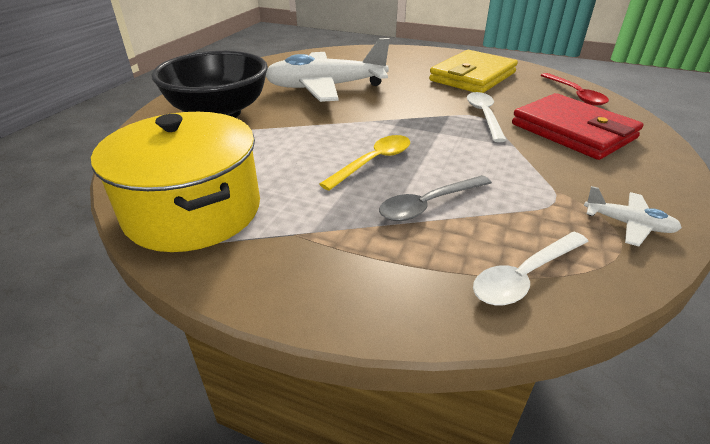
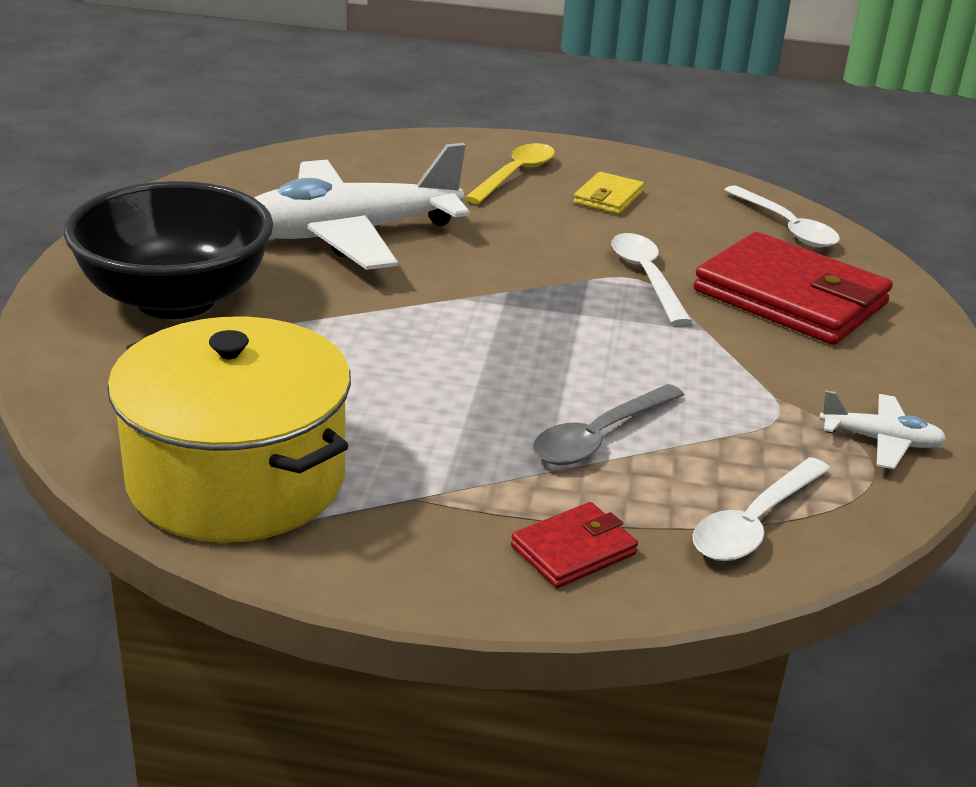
camera: 15 degrees left, 5 degrees down
(373, 162) = (491, 374): yellow spoon -> yellow spoon (515, 175)
(386, 282) = (573, 550): none -> red wallet
(472, 77) = (608, 198): yellow wallet -> yellow wallet, size x0.47
(575, 94) = (786, 227): red spoon -> white spoon

